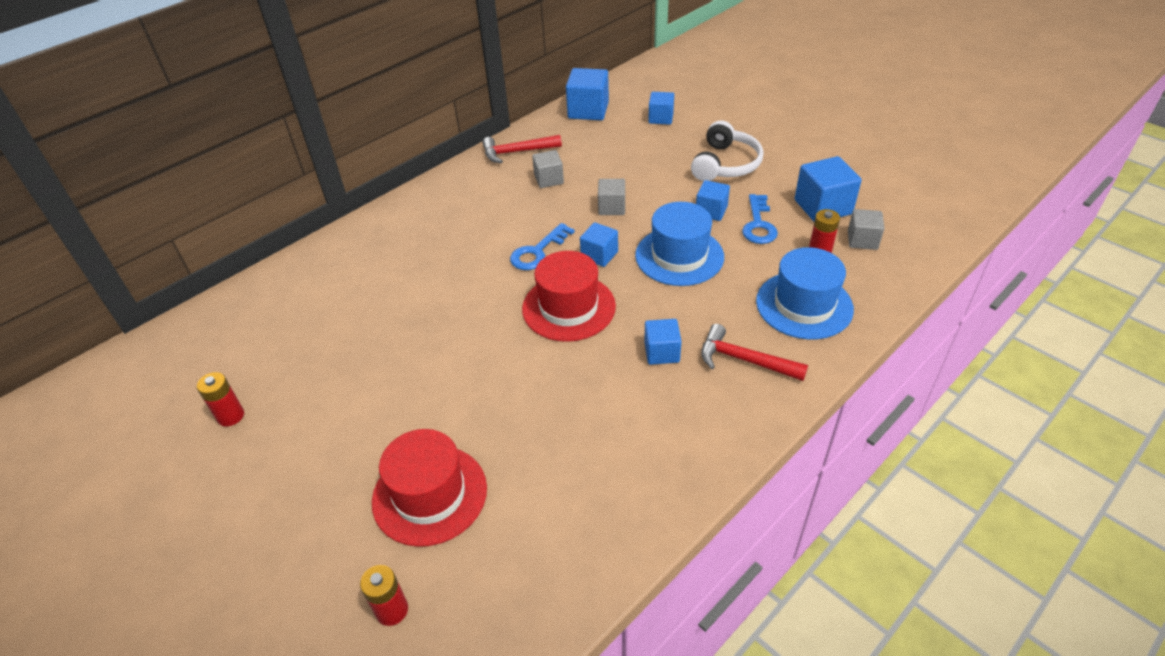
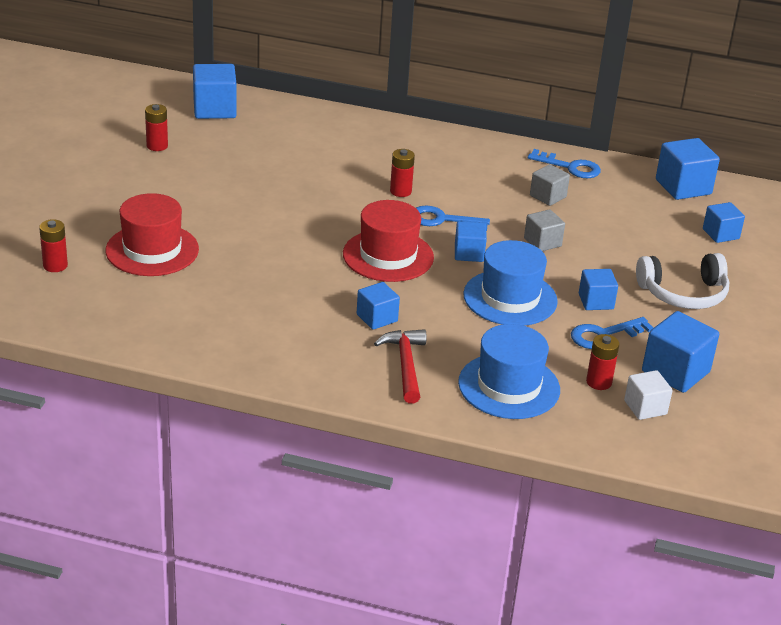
camera: 55 degrees right, 10 degrees down
(208, 340) = (214, 109): none -> blue cube
(473, 260) = (400, 191): none -> red battery
(517, 152) = (570, 167): red hammer -> blue key
(862, 240) = (645, 407): grey cube -> white cube

